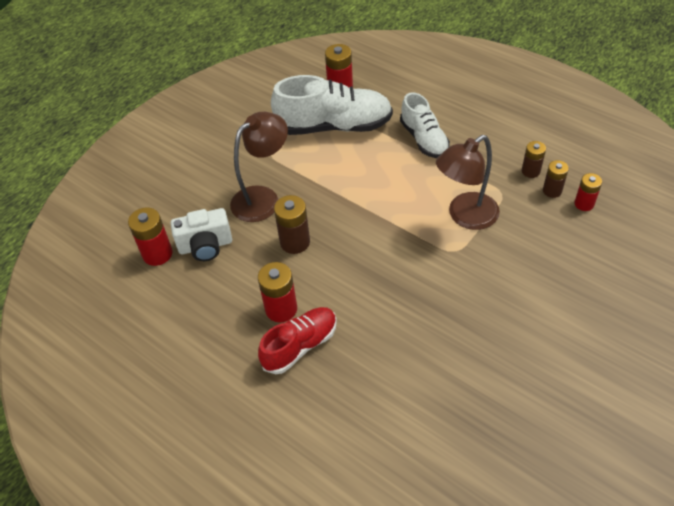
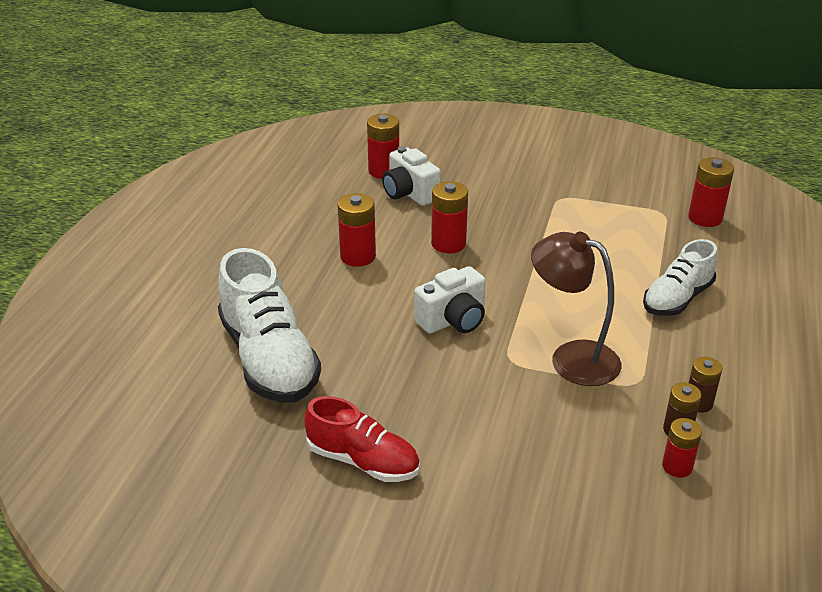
camera: 65 degrees right, 15 degrees down
(263, 198) = (494, 209): brown lamp -> none
(295, 242) = (448, 244): brown battery -> red battery
(300, 346) = (319, 279): red shoe -> red shoe (363, 461)
(334, 126) = (639, 228): white shoe -> white shoe (269, 359)
(396, 270) = (453, 320): none -> white camera

